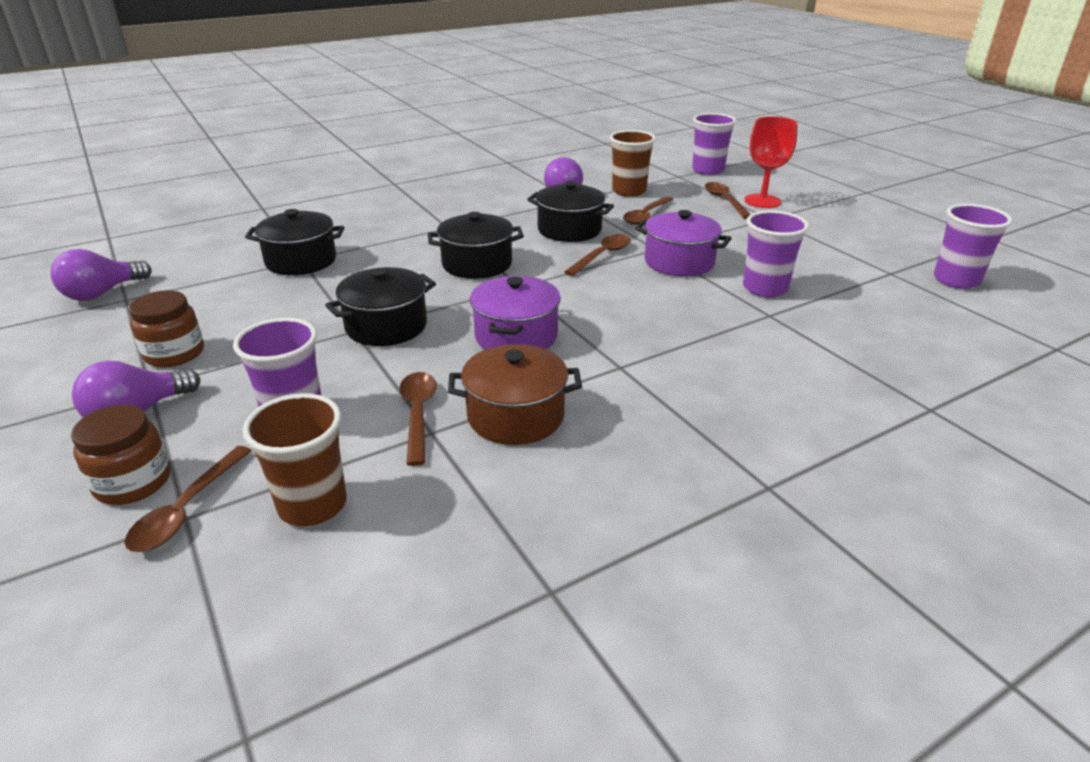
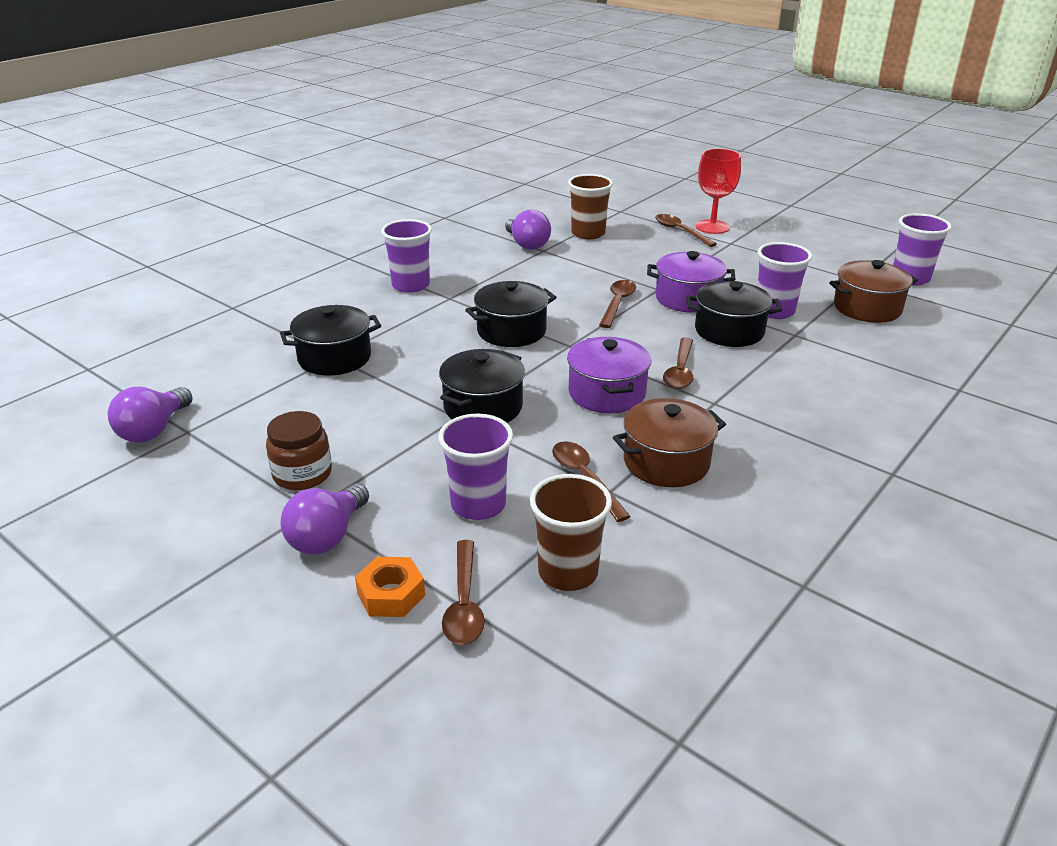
camera: 20 degrees left, 0 degrees up
(133, 482) = (391, 594): brown jar -> orange nut
(569, 230) = (567, 282): black pot -> black pot (729, 331)
(646, 216) = (623, 257): brown spoon -> brown spoon (680, 371)
(708, 170) = (642, 201): purple cup -> purple cup (410, 285)
(878, 302) = (867, 308): none -> brown pot

